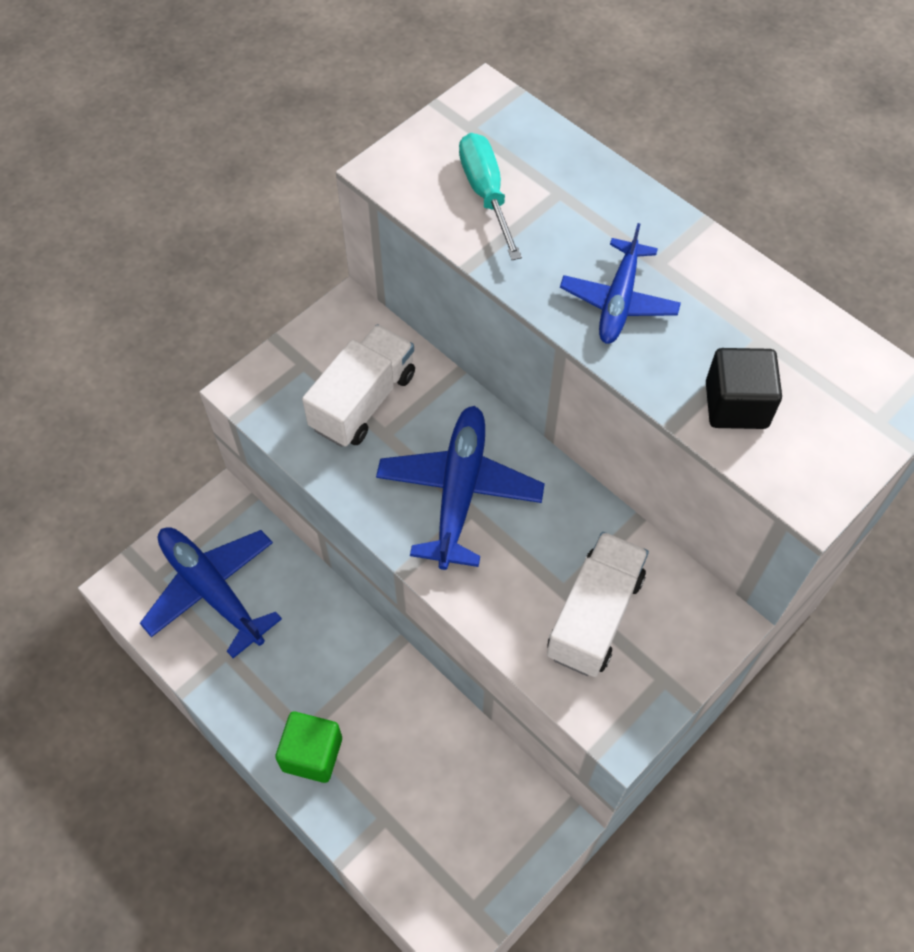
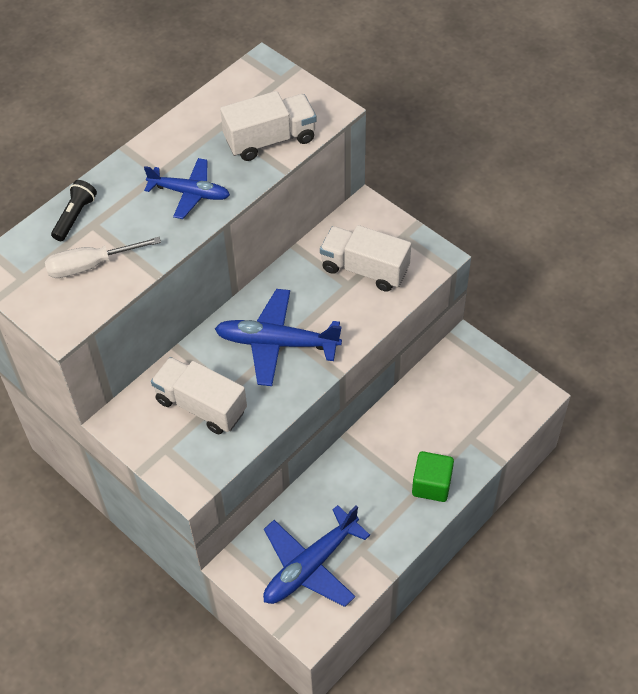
camera: 90 degrees left, 5 degrees down
(486, 194) = (91, 265): turquoise screwdriver -> white screwdriver
(573, 172) = (75, 216): none -> black flashlight
(736, 405) = (270, 140): black cube -> white truck

